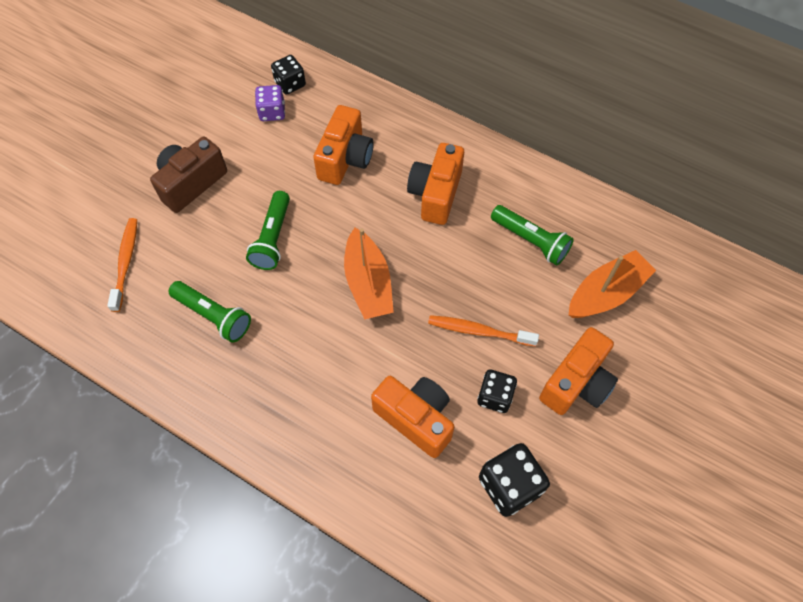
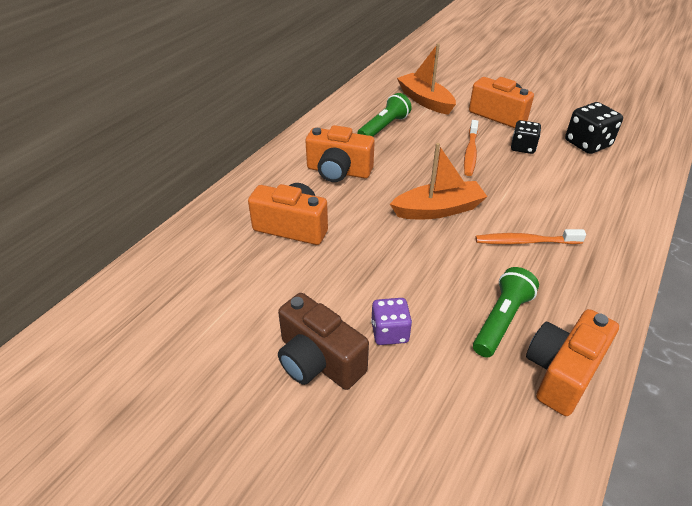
camera: 90 degrees left, 20 degrees down
(126, 263) = (447, 422): orange toothbrush -> orange toothbrush (525, 242)
(272, 112) = (215, 288): purple dice -> purple dice (389, 332)
(273, 238) = (395, 277): green flashlight -> none
(290, 84) = (173, 274): black dice -> none
(416, 418) = (557, 183): orange camera -> orange camera (562, 373)

